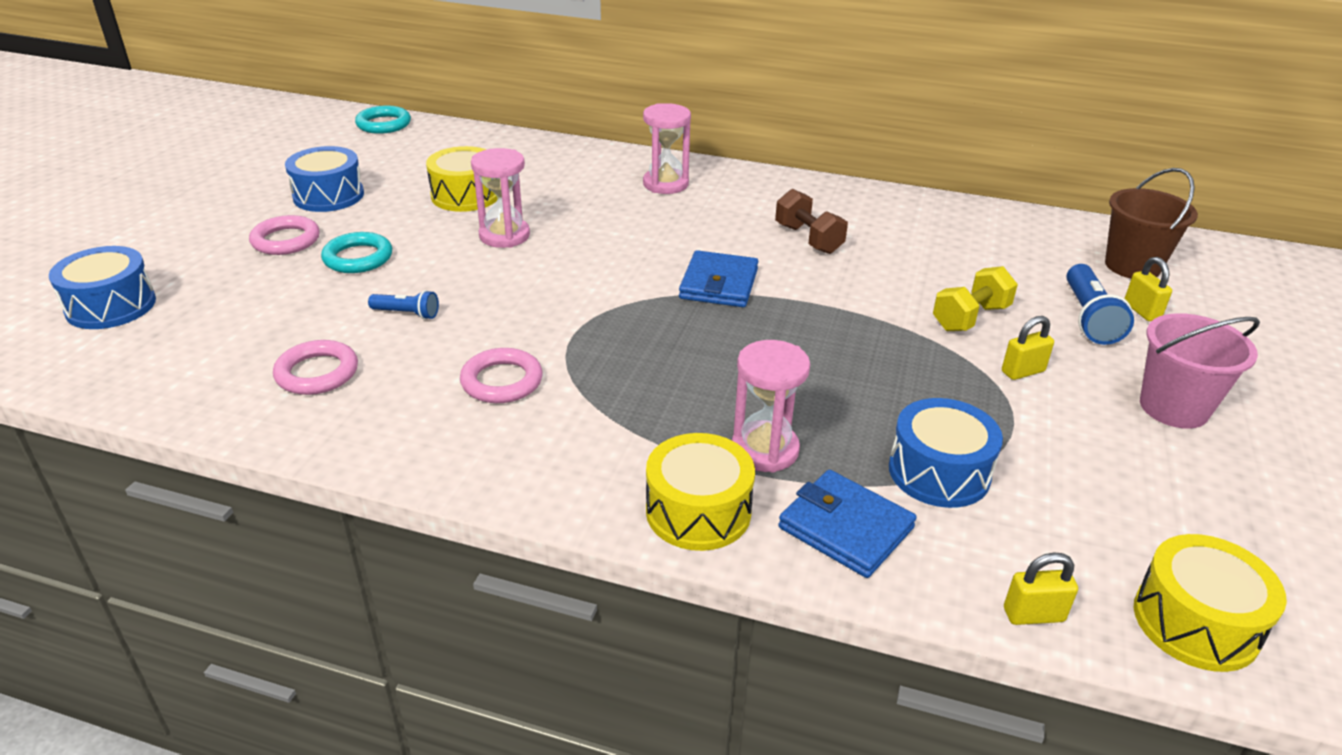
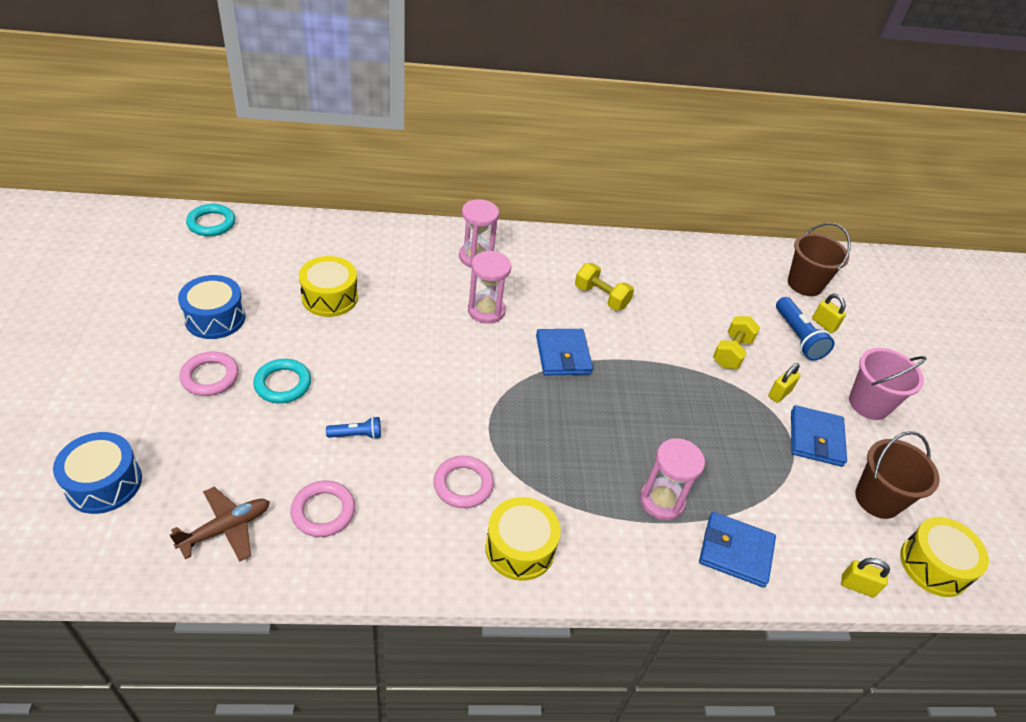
camera: 25 degrees left, 10 degrees up
(200, 366) = (226, 528): none -> brown plane
(504, 236) = (385, 336): pink hourglass -> pink hourglass (486, 310)
(698, 511) = (647, 564): yellow drum -> yellow drum (520, 548)
(808, 239) = (601, 297): brown dumbbell -> yellow dumbbell
(939, 472) = (767, 491): blue drum -> none
(1033, 615) = (857, 586): yellow padlock -> yellow padlock turned 45 degrees clockwise
(1057, 430) = (816, 438): none -> blue wallet
(1129, 519) = (877, 499): none -> brown bucket

